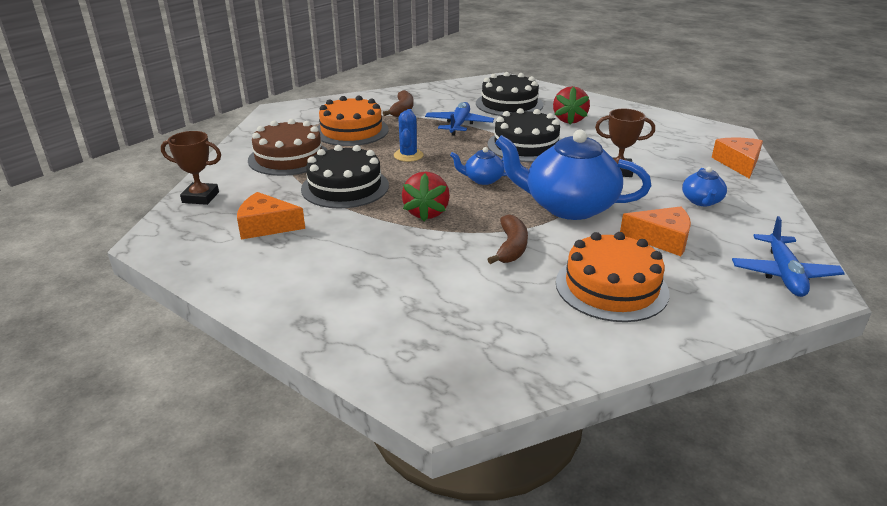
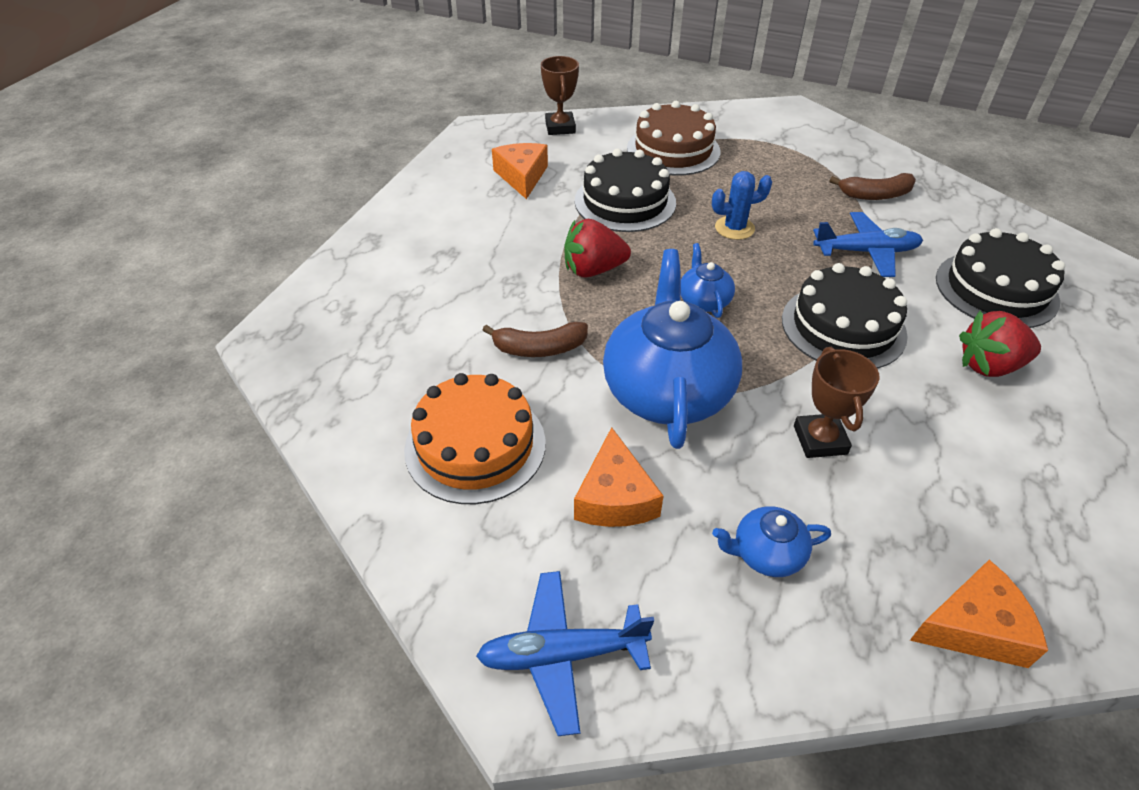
camera: 75 degrees right, 15 degrees up
(351, 131) = (775, 172): orange cake -> none

